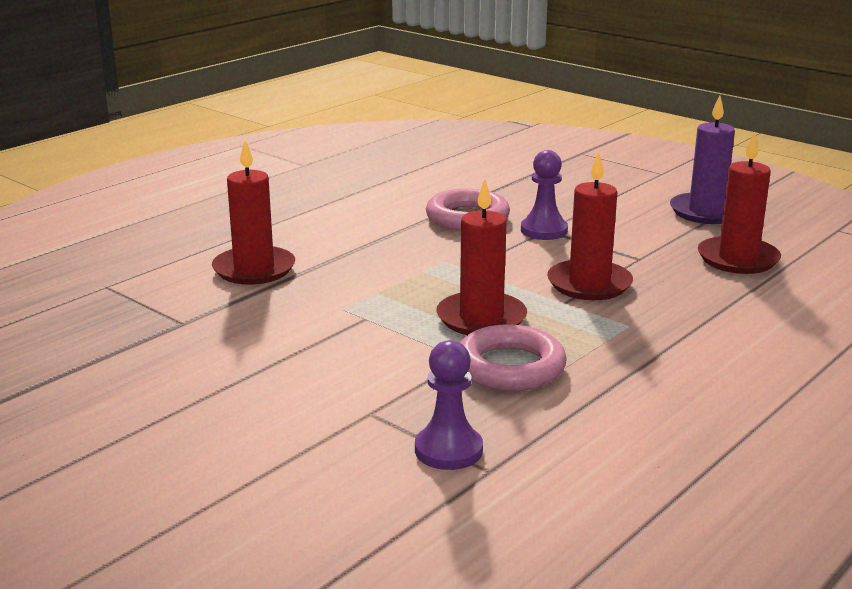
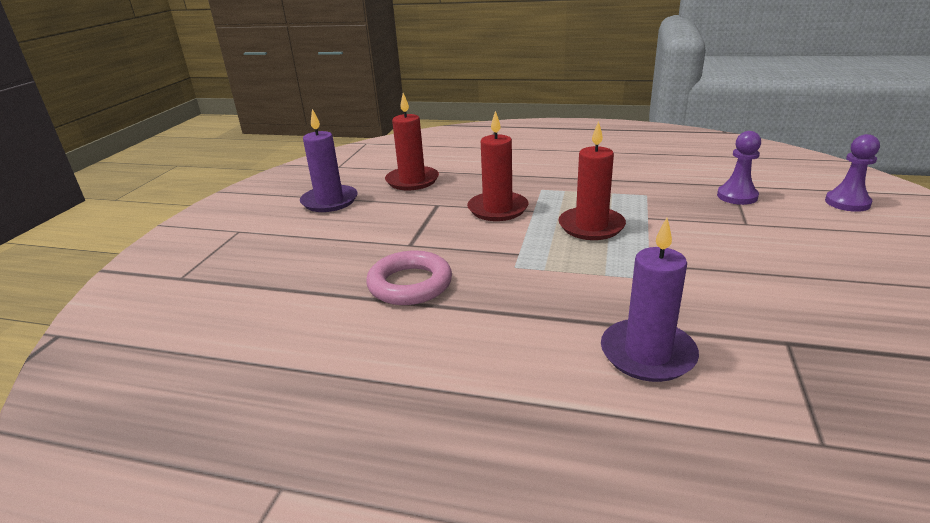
camera: 115 degrees left, 5 degrees up
(254, 269) = (647, 354): red candle -> purple candle
(510, 367) = (636, 204): pink ring -> none
(544, 230) = (413, 245): purple pawn -> purple pawn (847, 203)

